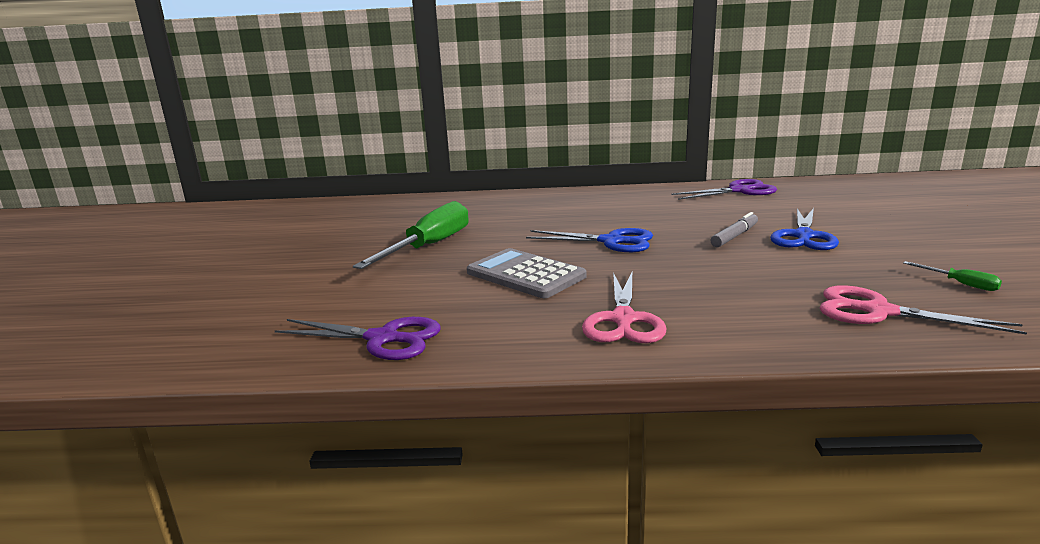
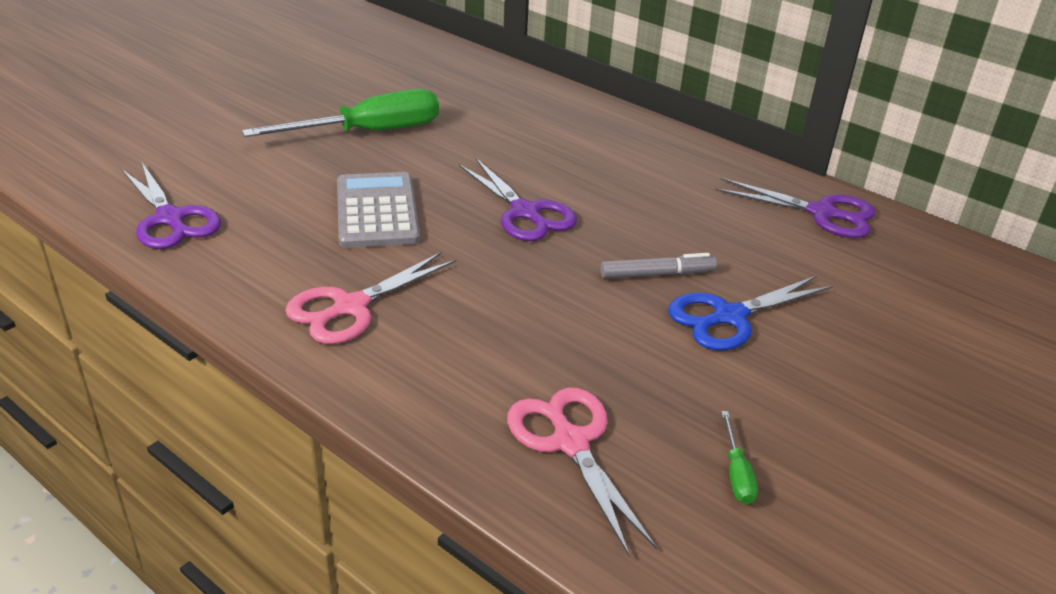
camera: 35 degrees right, 15 degrees up
(611, 241) = (525, 212): blue scissors -> purple scissors

